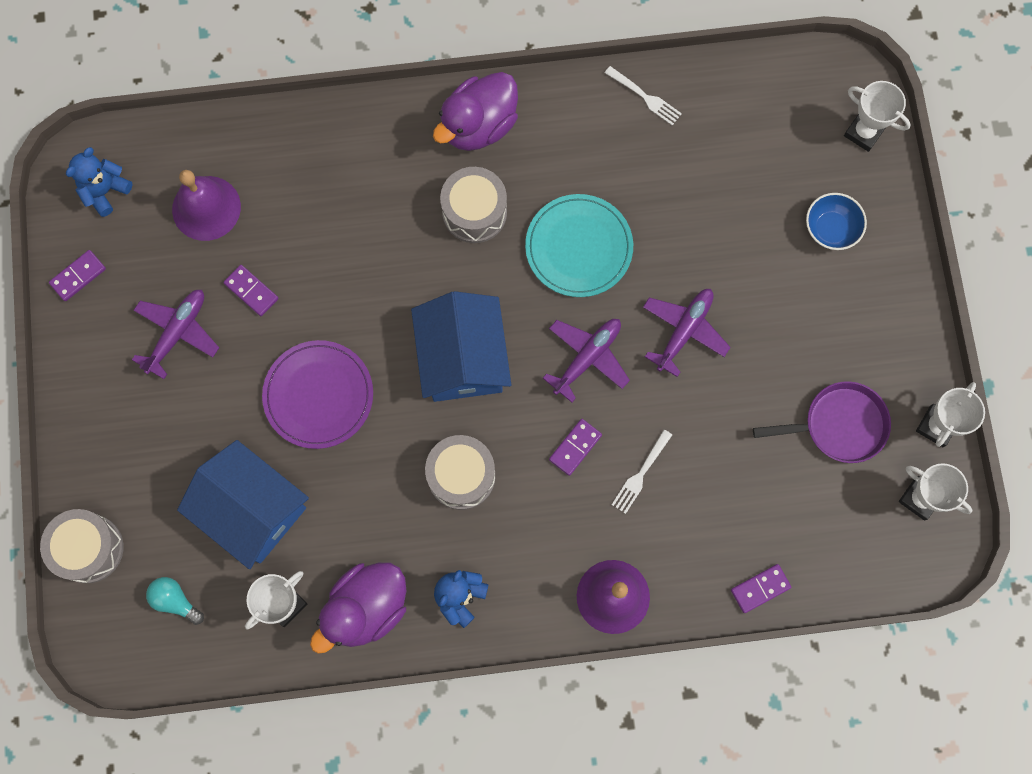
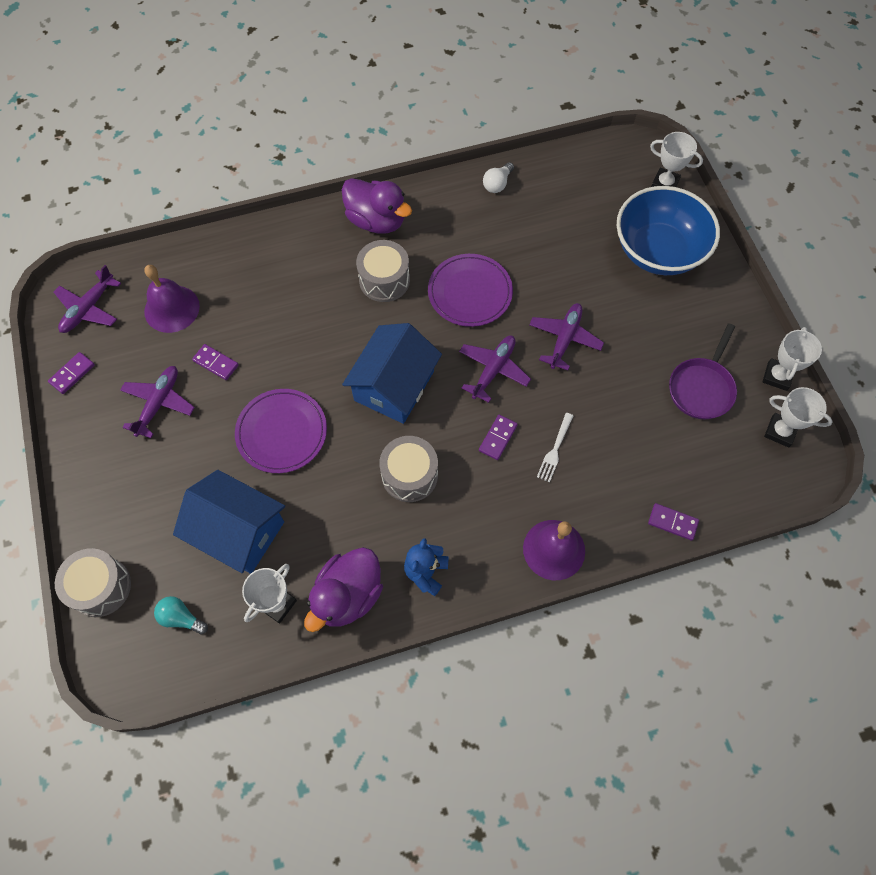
camera: 10 degrees left, 10 degrees down
(105, 191) = (89, 308): blue teddy bear -> purple plane
(462, 358) = (394, 385): blue house -> blue house turned 45 degrees clockwise
(479, 125) = (376, 221): purple duck -> purple duck turned 90 degrees counterclockwise
(578, 247) = (470, 292): turquoise plate -> purple plate
(644, 97) = (497, 184): white fork -> white light bulb
(760, 588) = (672, 522): purple domino -> purple domino turned 60 degrees clockwise
(831, 229) = (658, 251): blue bowl -> blue bowl, size x2.14
(839, 425) = (702, 387): purple pan -> purple pan turned 135 degrees clockwise

